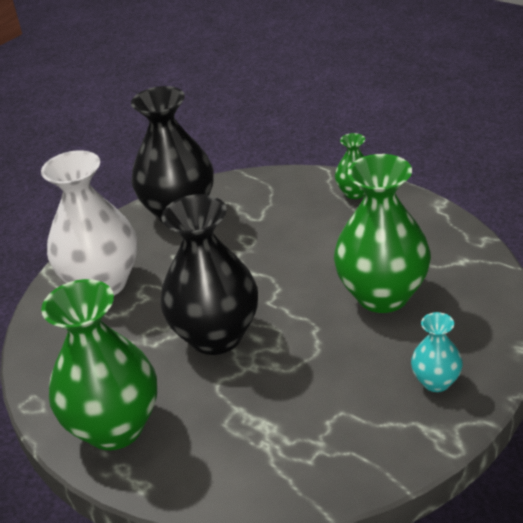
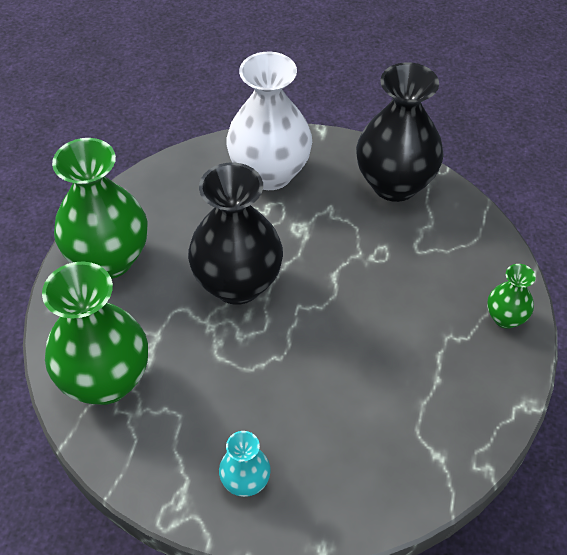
camera: 60 degrees right, 15 degrees up
(382, 295) = (349, 398): green vase -> green vase (105, 381)

